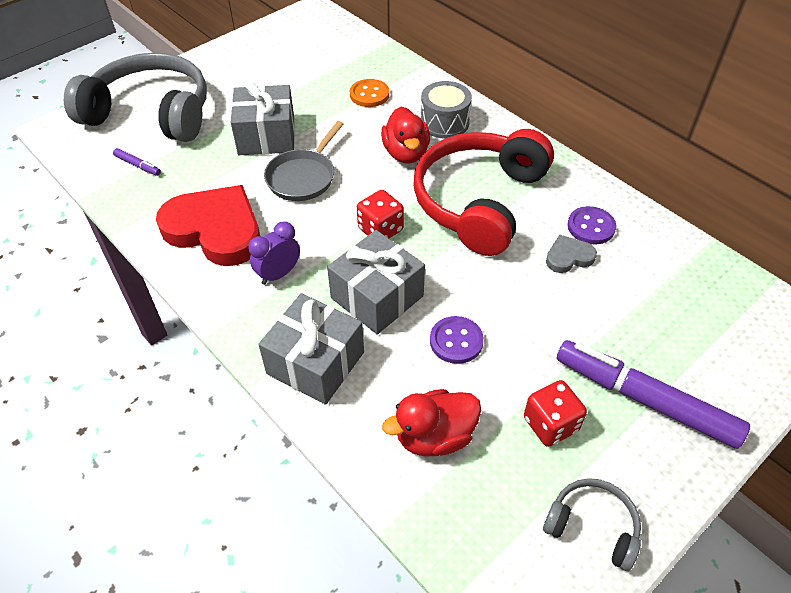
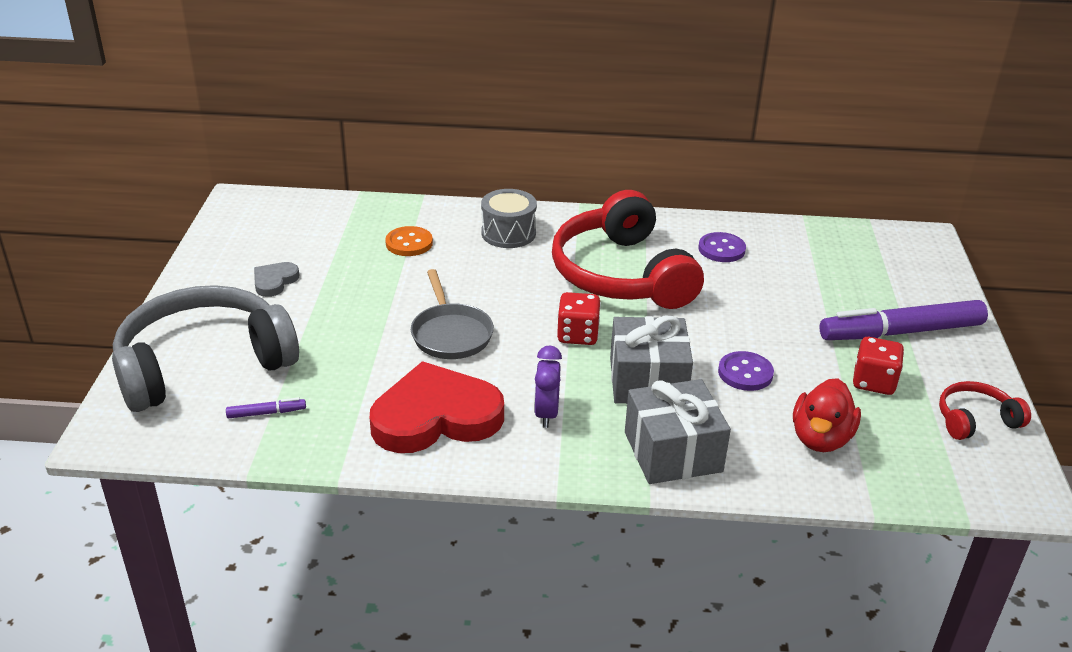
camera: 45 degrees left, 15 degrees down
(266, 136) = (363, 321): grey gift -> none
(406, 153) = (512, 271): red duck -> none
(568, 257) = (736, 276): grey heart -> grey heart (274, 281)
(592, 526) = (975, 420): grey headphones -> red headphones

